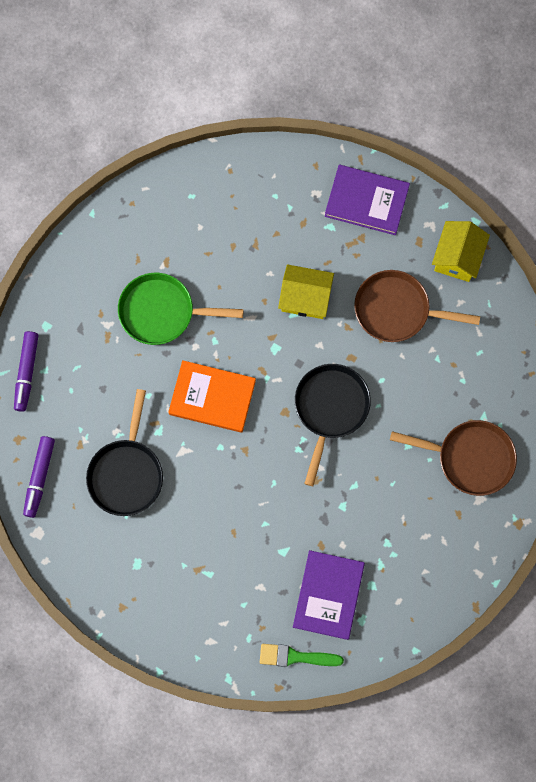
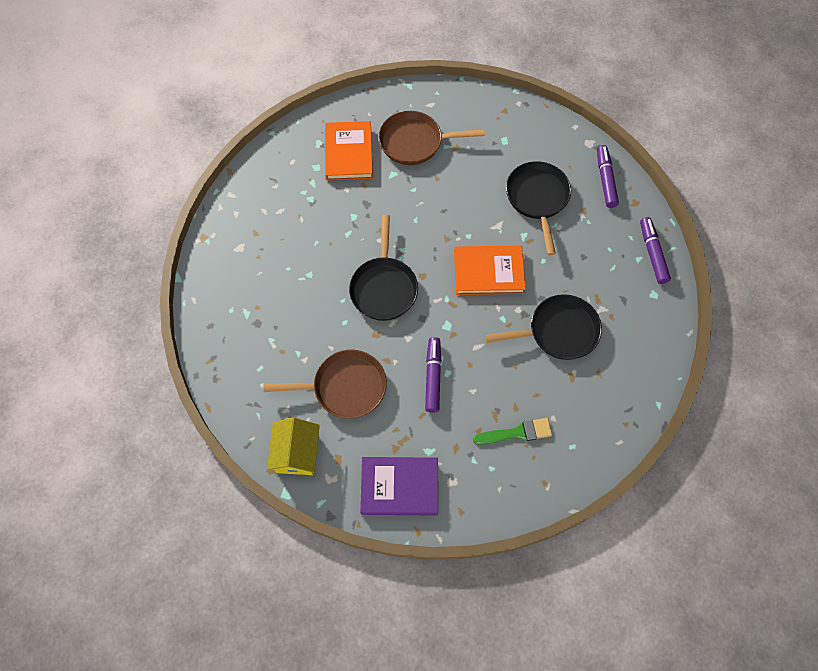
camera: 165 degrees right, 10 degrees down
(162, 312) = (558, 331): green pan -> black pan
(295, 657) = (363, 109): green brush -> green brush (517, 433)
(305, 298) = (433, 377): yellow house -> purple marker
(328, 595) = (349, 153): purple book -> orange book
(470, 458) = (253, 277): brown pan -> brown pan (415, 142)

